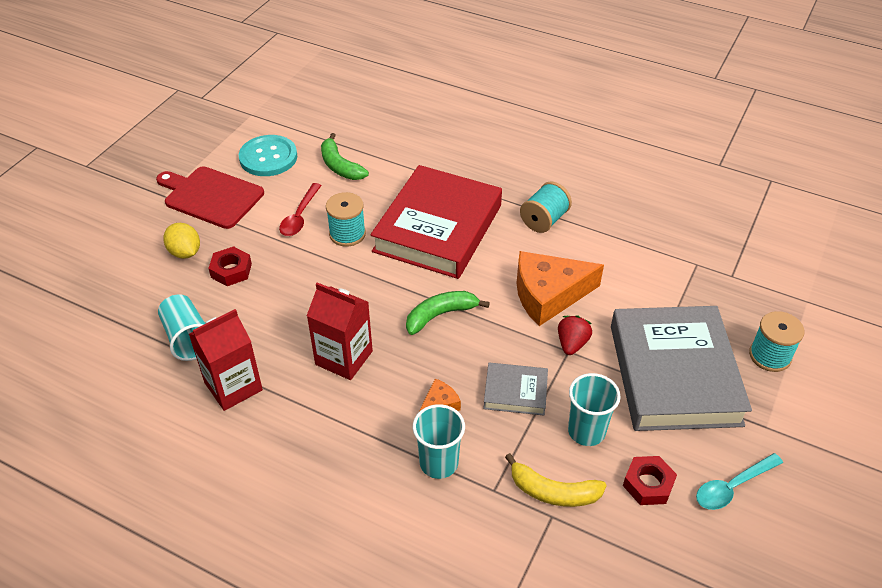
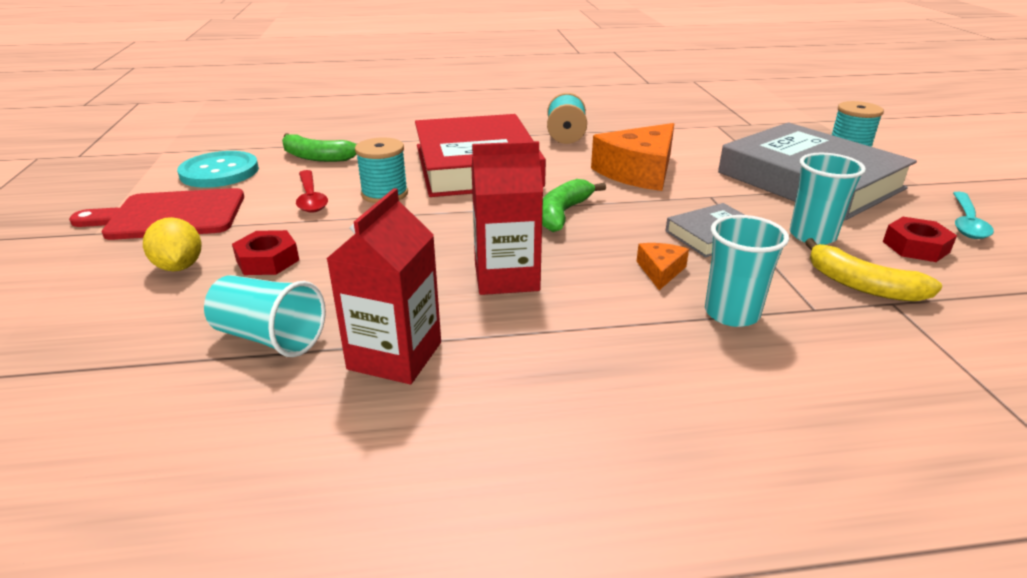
camera: 35 degrees left, 15 degrees down
(185, 252) = (179, 267): yellow lemon -> yellow lemon turned 45 degrees clockwise
(553, 492) = (862, 285): yellow banana -> yellow banana turned 60 degrees clockwise
(572, 344) = (706, 191): red strawberry -> none

